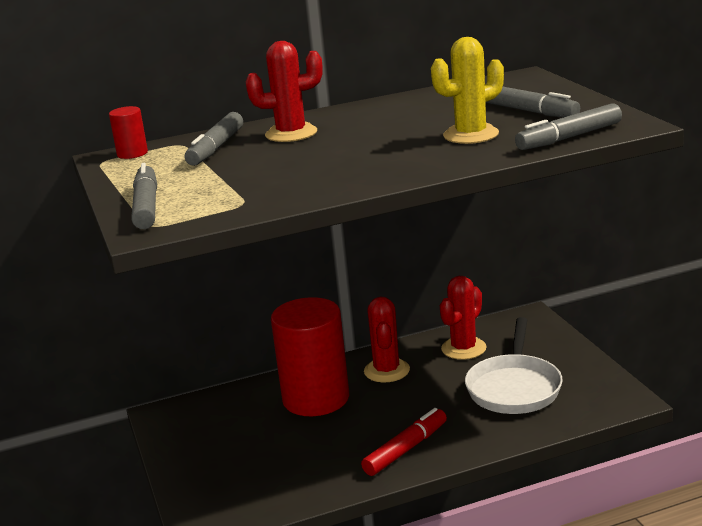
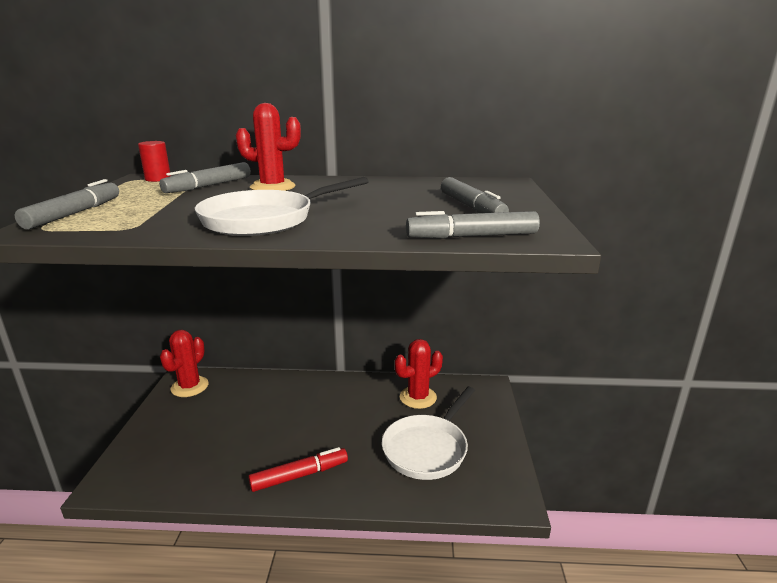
camera: 20 degrees right, 0 degrees up
(316, 398) = (282, 402): red cylinder -> none
(358, 166) = (264, 220): none -> white pan
(387, 371) = (349, 397): red cactus -> red cactus (189, 386)
(471, 135) = (393, 215): yellow cactus -> none

